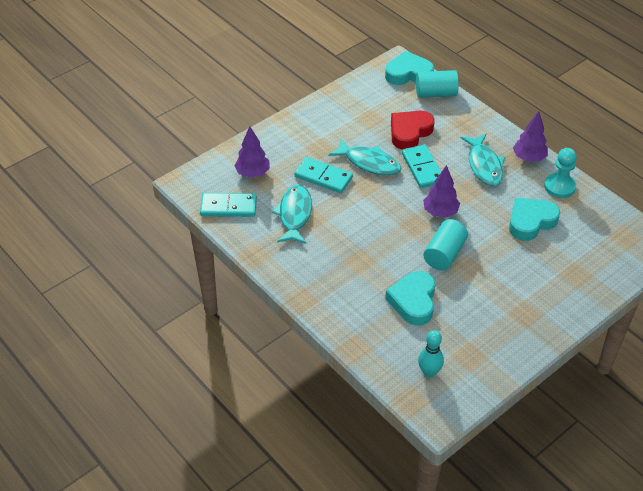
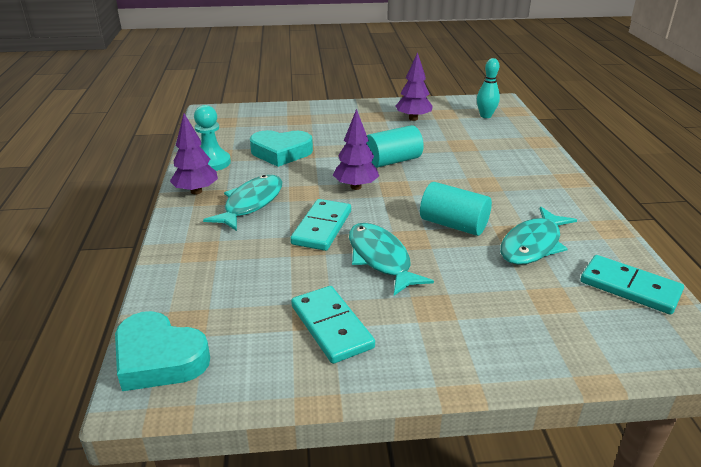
camera: 145 degrees left, 15 degrees down
(252, 173) = (569, 316): purple tree -> purple tree (413, 119)
(323, 177) = (460, 268): turquoise domino -> turquoise domino (331, 326)
(409, 132) = (283, 270): red heart -> none
(413, 301) = (458, 147): turquoise heart -> none
(435, 93) = (173, 304): turquoise cylinder -> turquoise cylinder (453, 225)

